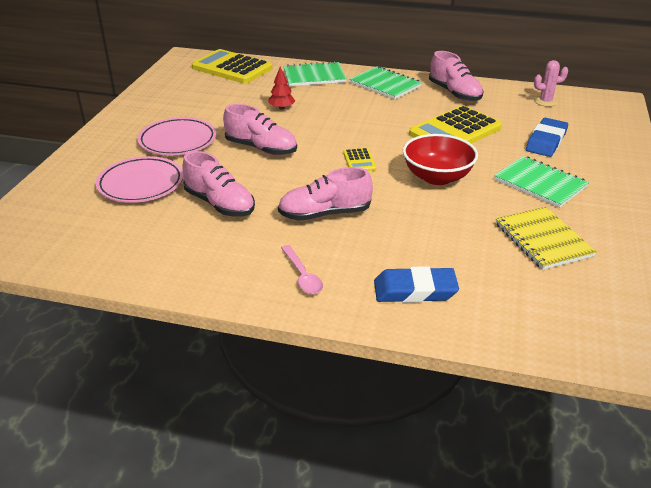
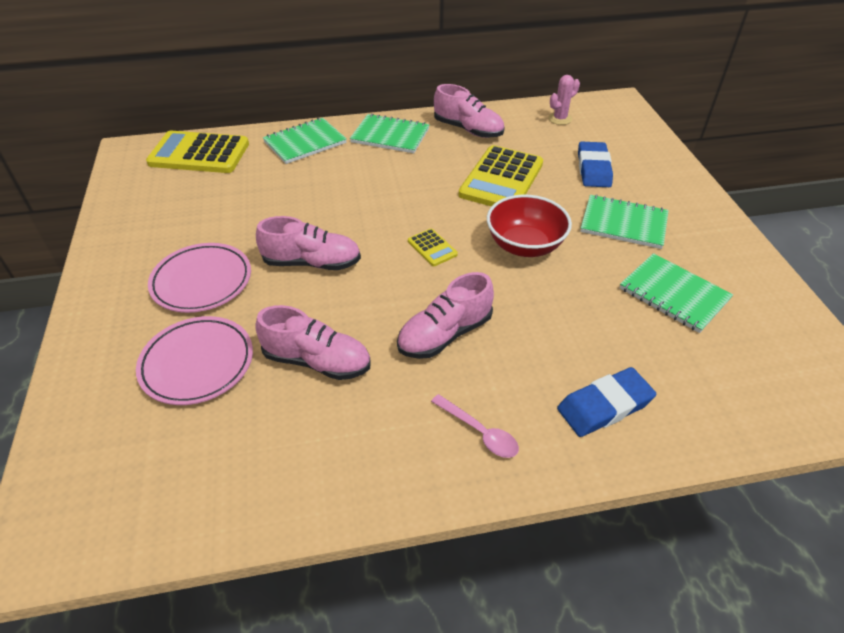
camera: 25 degrees left, 10 degrees up
(281, 108) = (297, 197): red tree -> none
(543, 240) = (673, 294): yellow notebook -> green notebook

